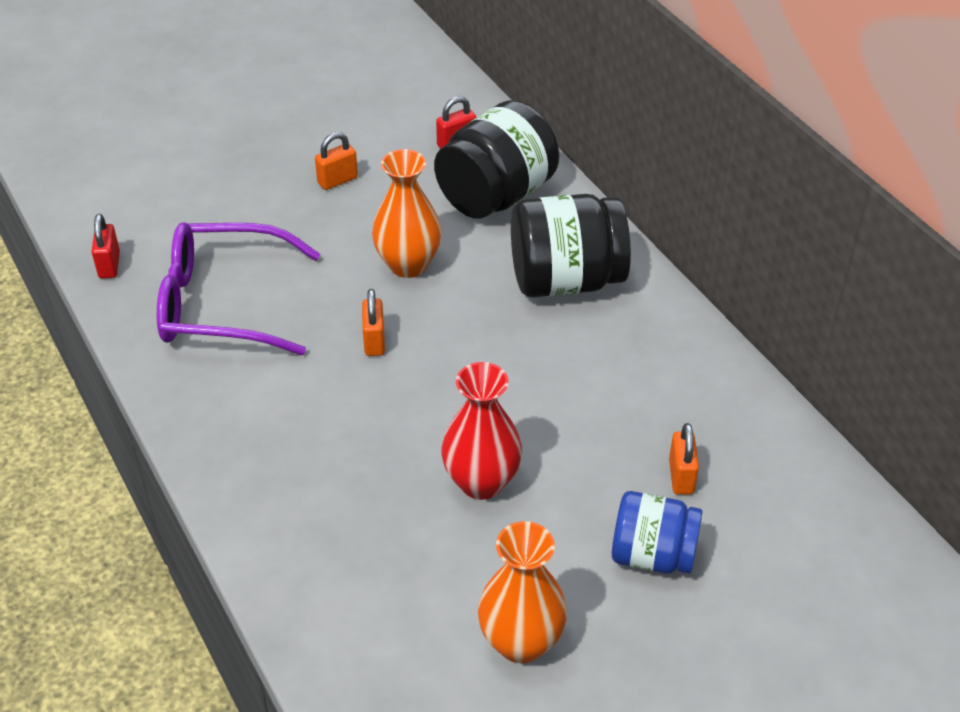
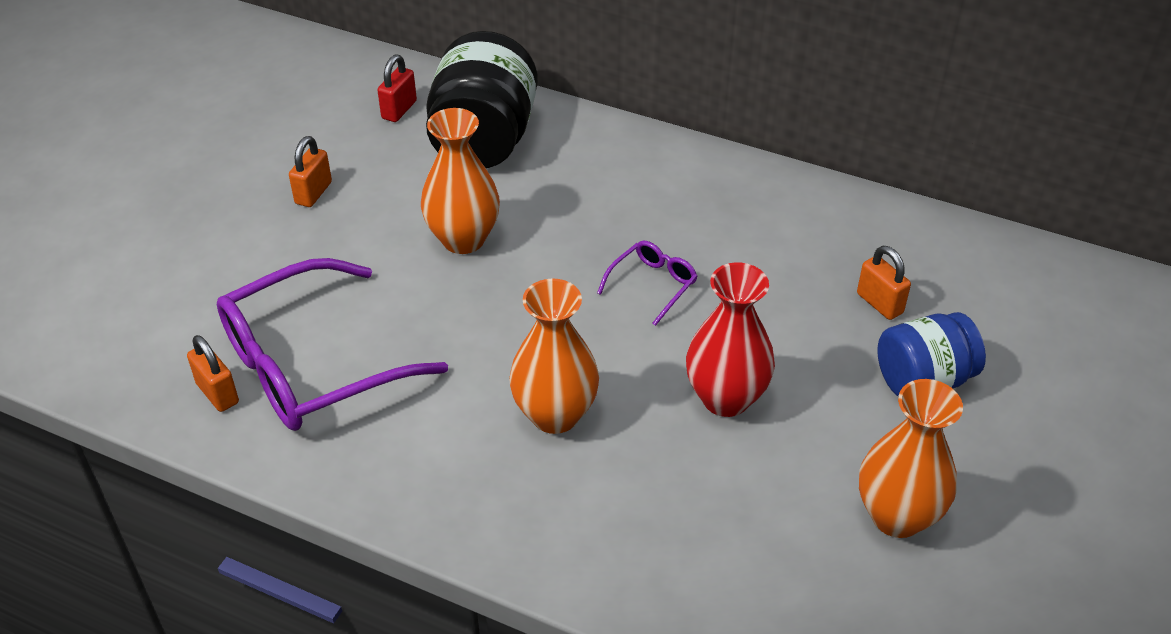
camera: 35 degrees left, 0 degrees up
(109, 265) = (143, 387): red padlock -> none
(347, 426) = (555, 415): none -> orange vase
(374, 341) = (501, 324): orange padlock -> orange padlock (217, 393)
(512, 369) = (652, 285): none -> purple glasses
(566, 280) = (621, 186): black jar -> none

